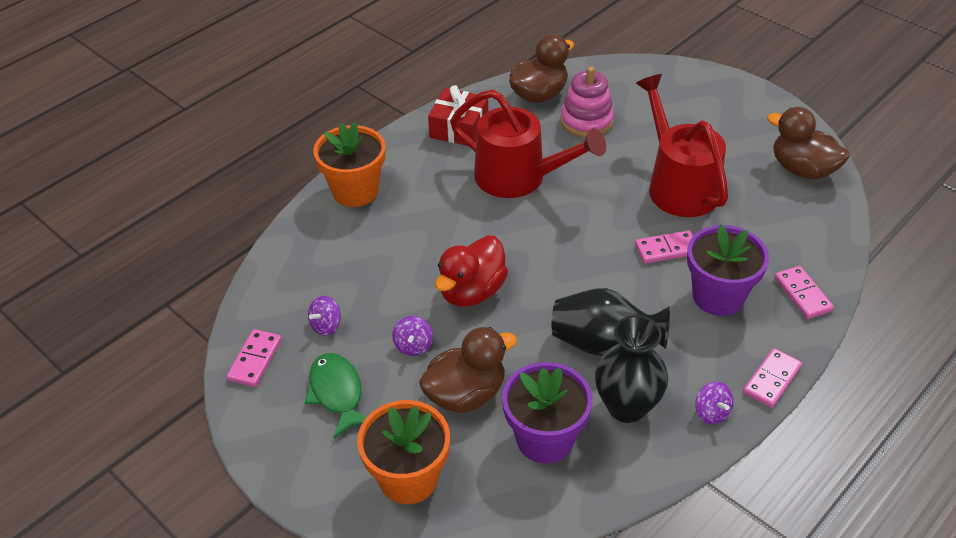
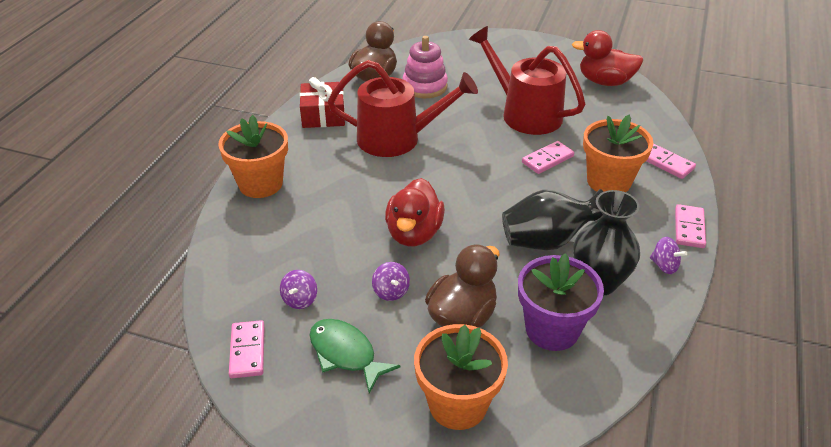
camera: 25 degrees left, 5 degrees down
(718, 296) = (608, 181): purple flower pot -> orange flower pot
(802, 169) = (605, 82): brown duck -> red duck

